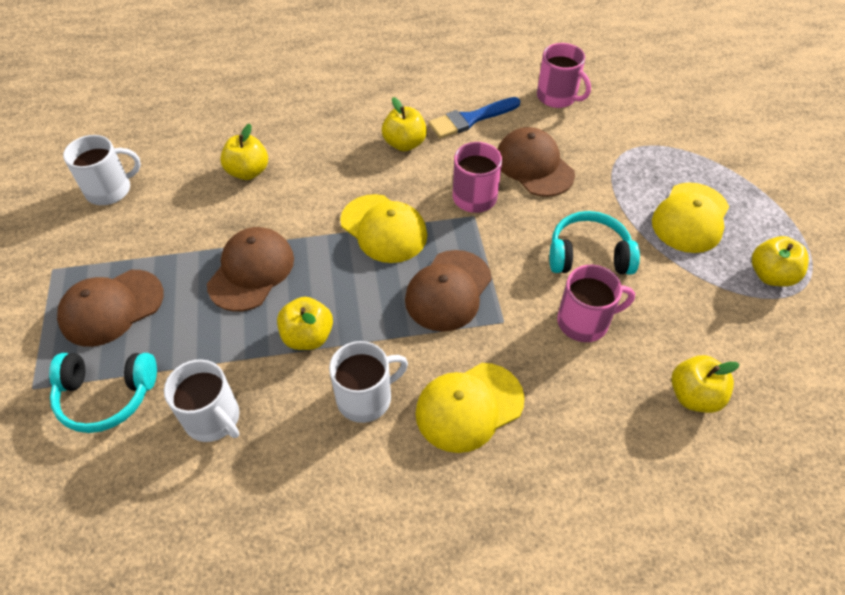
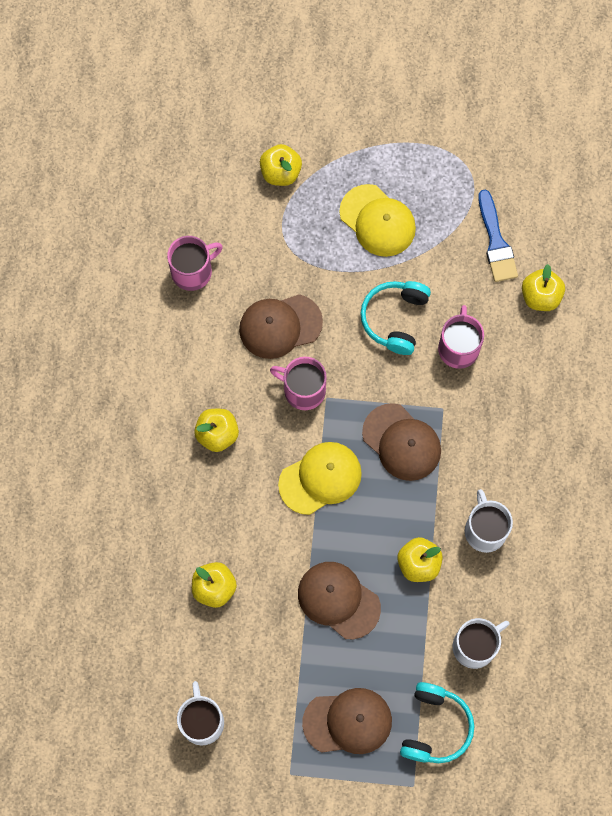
camera: 75 degrees left, 20 degrees up
(111, 307) = (348, 722): brown cap -> brown cap turned 75 degrees counterclockwise
(469, 407) = (511, 457): yellow cap -> none
(471, 119) = (201, 363): blue brush -> blue brush (496, 242)
(771, 275) = (452, 188): yellow apple -> yellow apple (280, 172)

